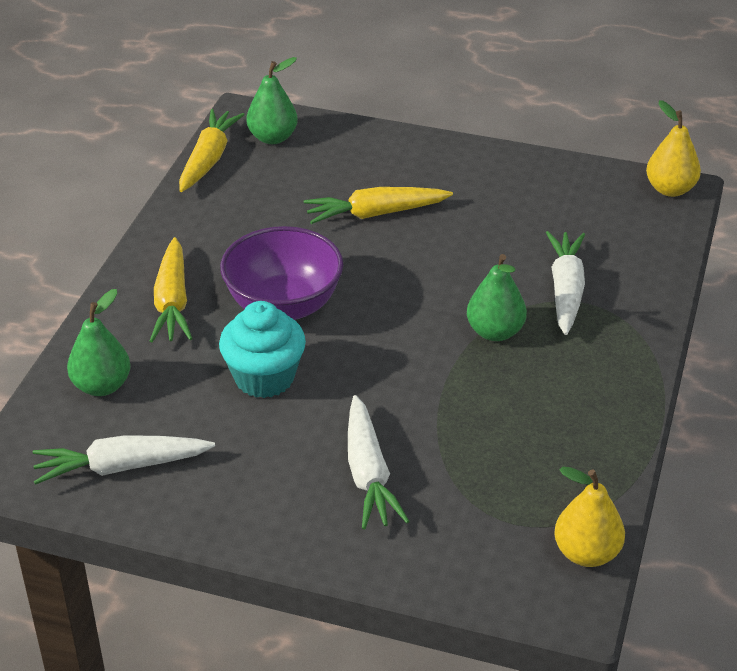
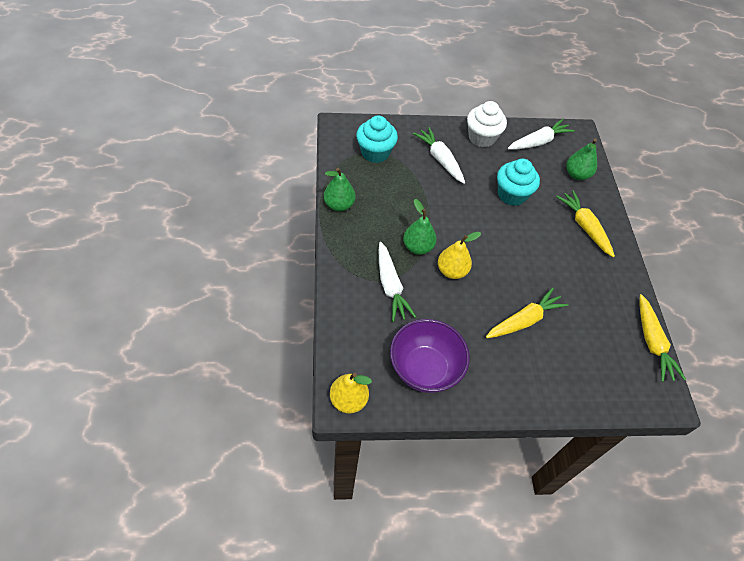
camera: 155 degrees right, 15 degrees up
(243, 503) = (482, 138): none -> white cupcake
(273, 137) = (631, 377): green pear -> green pear (339, 205)
(283, 306) = (530, 238): purple bowl -> purple bowl (424, 369)
(507, 518) = (375, 153): none -> turquoise cupcake
(586, 553) = (339, 145): yellow pear -> yellow pear (452, 271)

